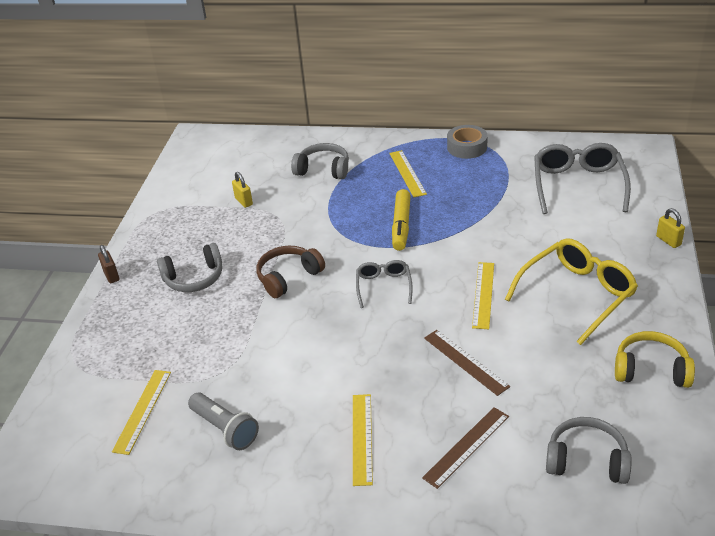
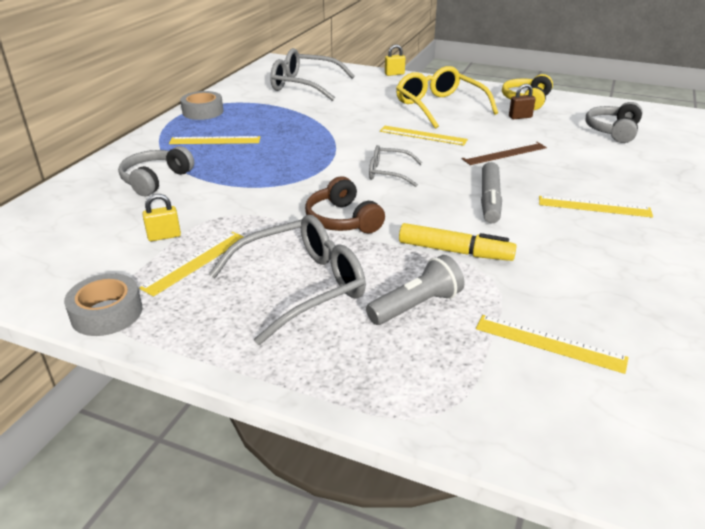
camera: 80 degrees left, 5 degrees down
(111, 275) = (242, 367): brown padlock -> brown padlock (520, 117)
(156, 210) = (107, 313): none -> grey tape
(194, 278) = (301, 286): grey headphones -> grey glasses
(214, 225) = (196, 262): none -> yellow ruler
(225, 429) = (582, 281): grey flashlight -> grey flashlight (416, 306)
(351, 360) = (489, 200): none -> grey marker
(401, 225) = (299, 154): yellow marker -> yellow marker (455, 251)
(466, 446) = (602, 166): brown ruler -> none

